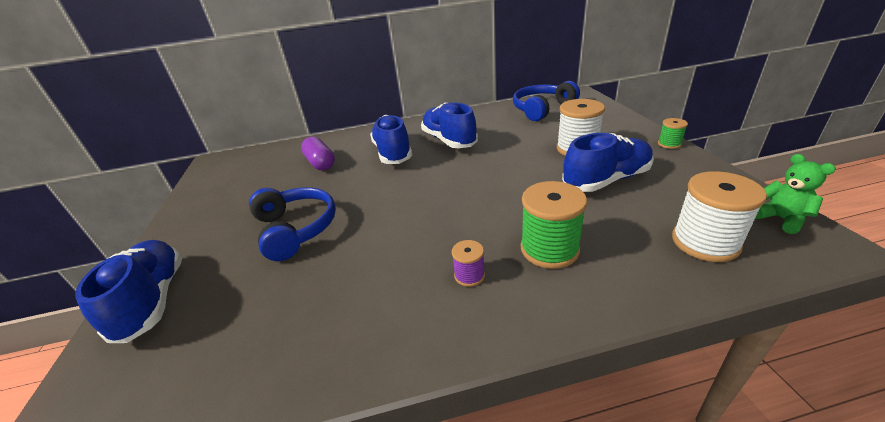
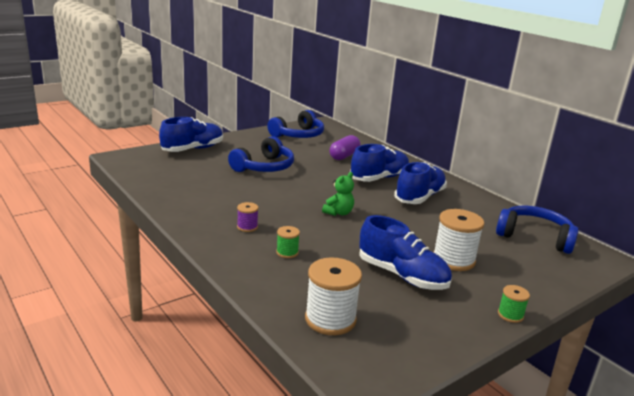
camera: 60 degrees right, 10 degrees down
(227, 184) = (298, 135): none -> blue headphones
(549, 249) = (287, 252): green spool -> green spool, size x0.51
(780, 219) = (391, 365): green teddy bear -> green teddy bear (338, 213)

